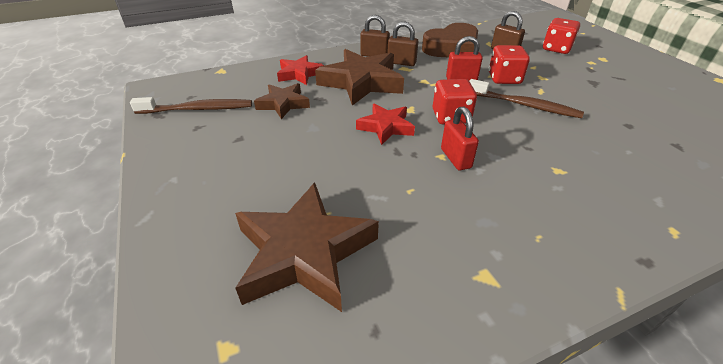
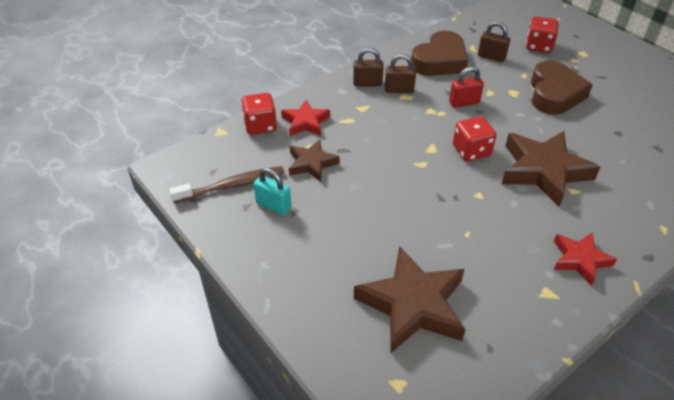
camera: 15 degrees left, 5 degrees up
(222, 130) = (273, 205): none -> turquoise padlock
(361, 82) = (372, 123): brown star -> brown star (543, 171)
(385, 127) = (419, 173): red star -> red star (579, 260)
(455, 158) = (491, 195): red padlock -> none
(504, 79) = (502, 95): red dice -> red dice (260, 126)
(524, 105) = (529, 125): brown toothbrush -> none
(561, 84) = (554, 94): none -> brown heart

